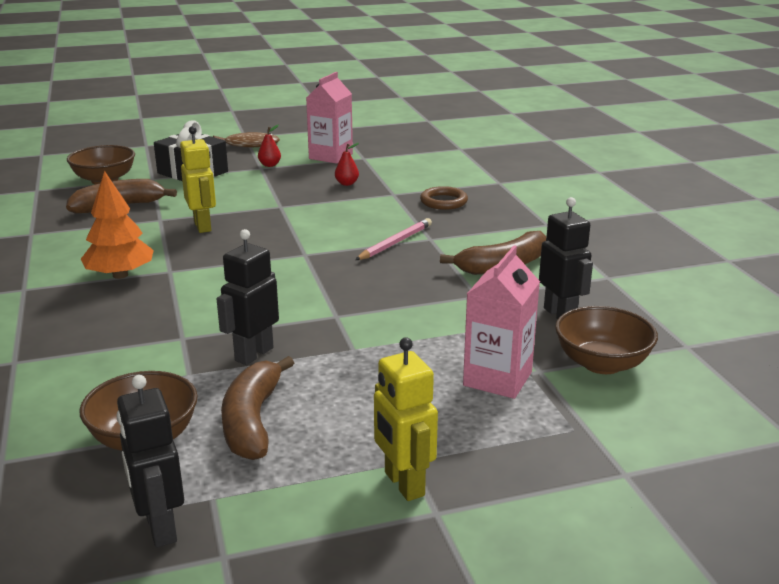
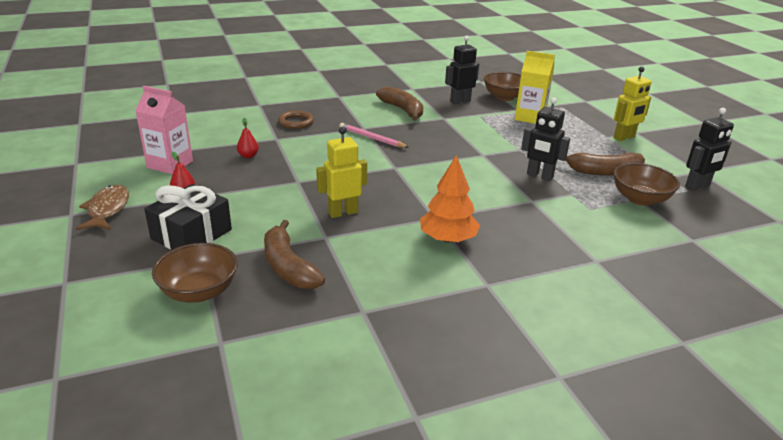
camera: 95 degrees left, 5 degrees up
(497, 379) = (530, 117): pink carton -> yellow carton

